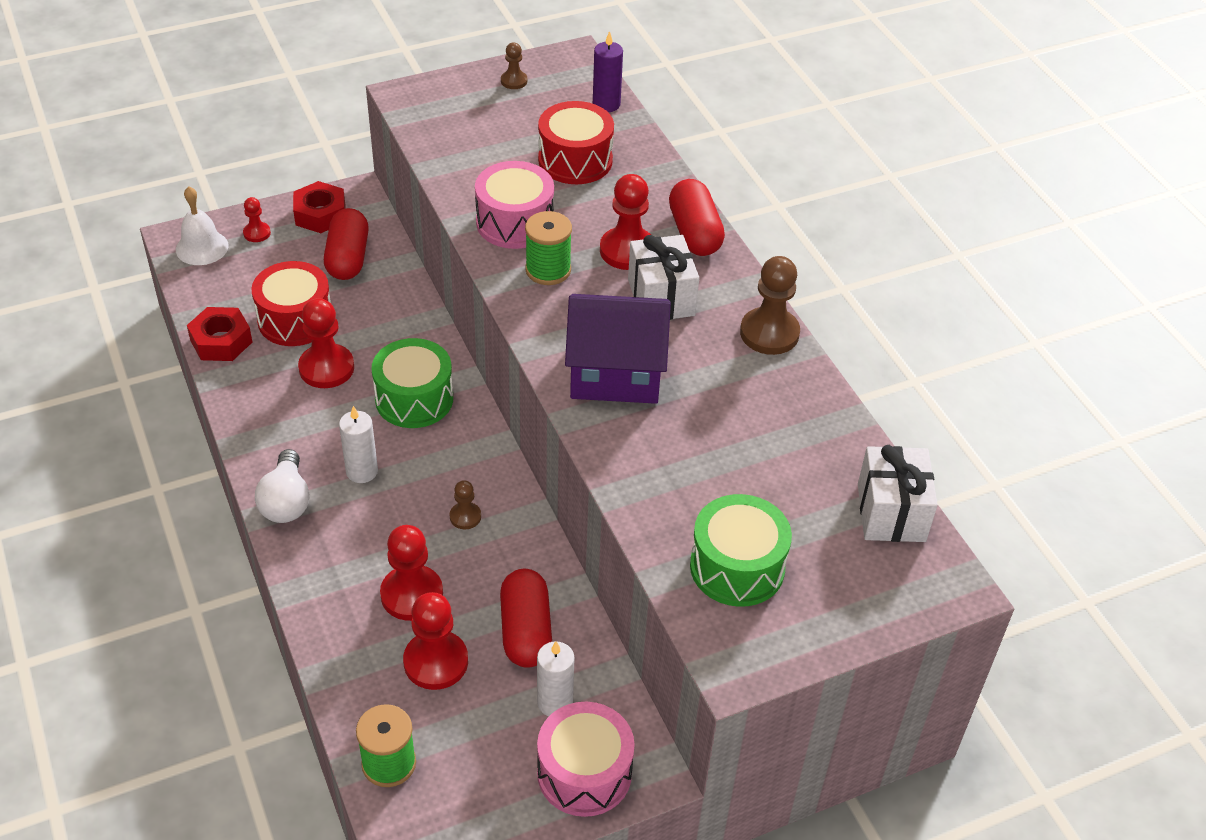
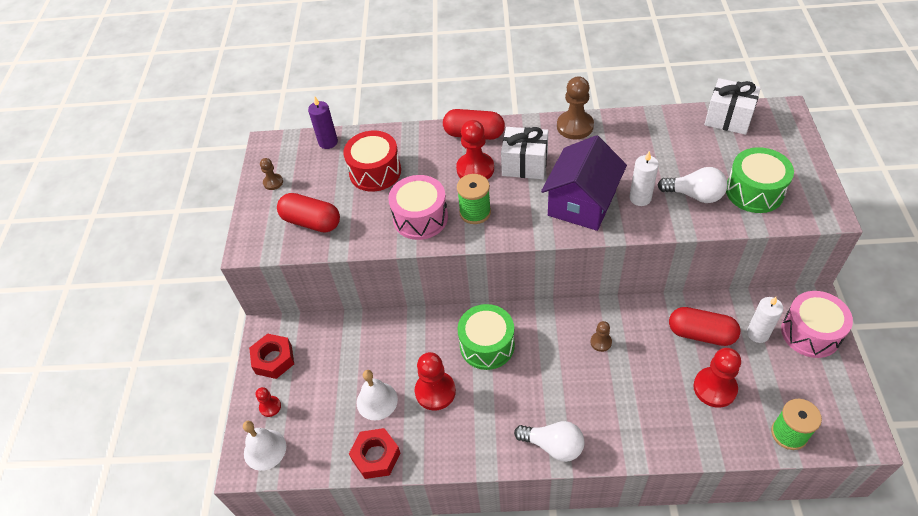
camera: 60 degrees left, 5 degrees up
(295, 319) = (377, 401): red drum -> white bell
(348, 258) = (330, 352): red capsule -> red capsule (311, 222)
(362, 471) = (541, 392): white candle -> white candle (640, 198)
(412, 594) = (657, 388): red pawn -> none
(693, 495) = (694, 195): none -> white light bulb

